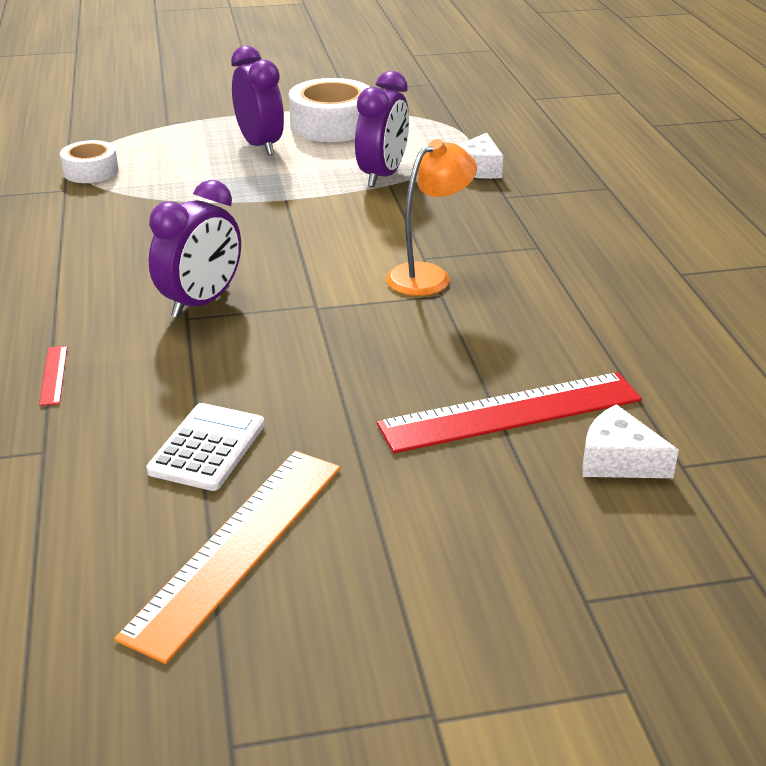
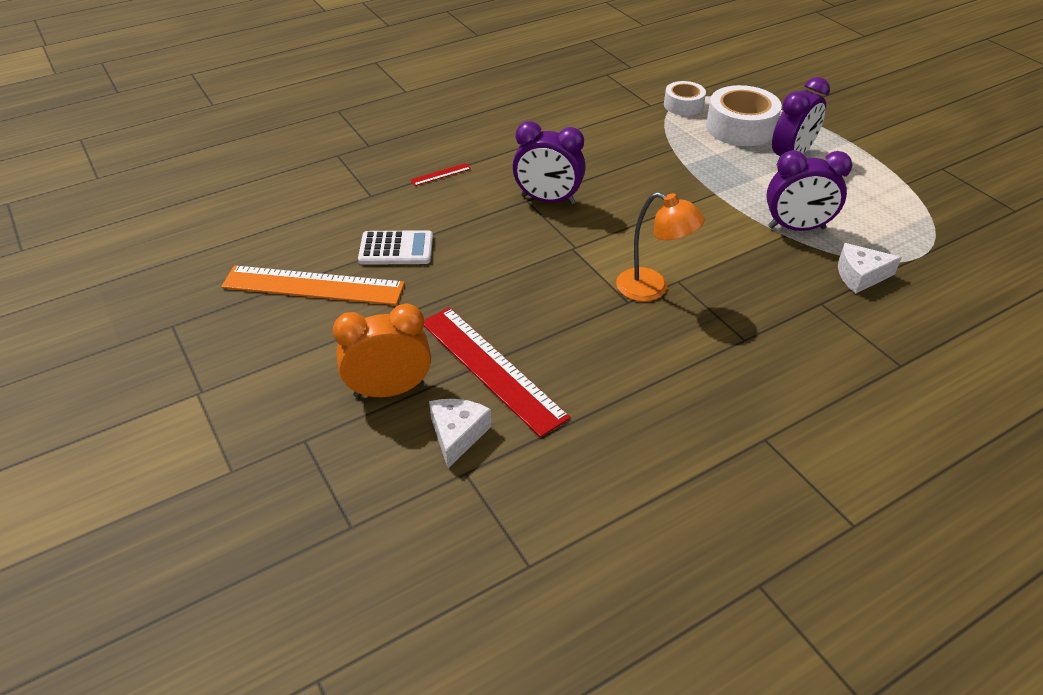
camera: 70 degrees right, 10 degrees up
(331, 125) = (862, 180): white tape -> white tape (740, 128)
(516, 504) = (389, 390): none -> orange clock

